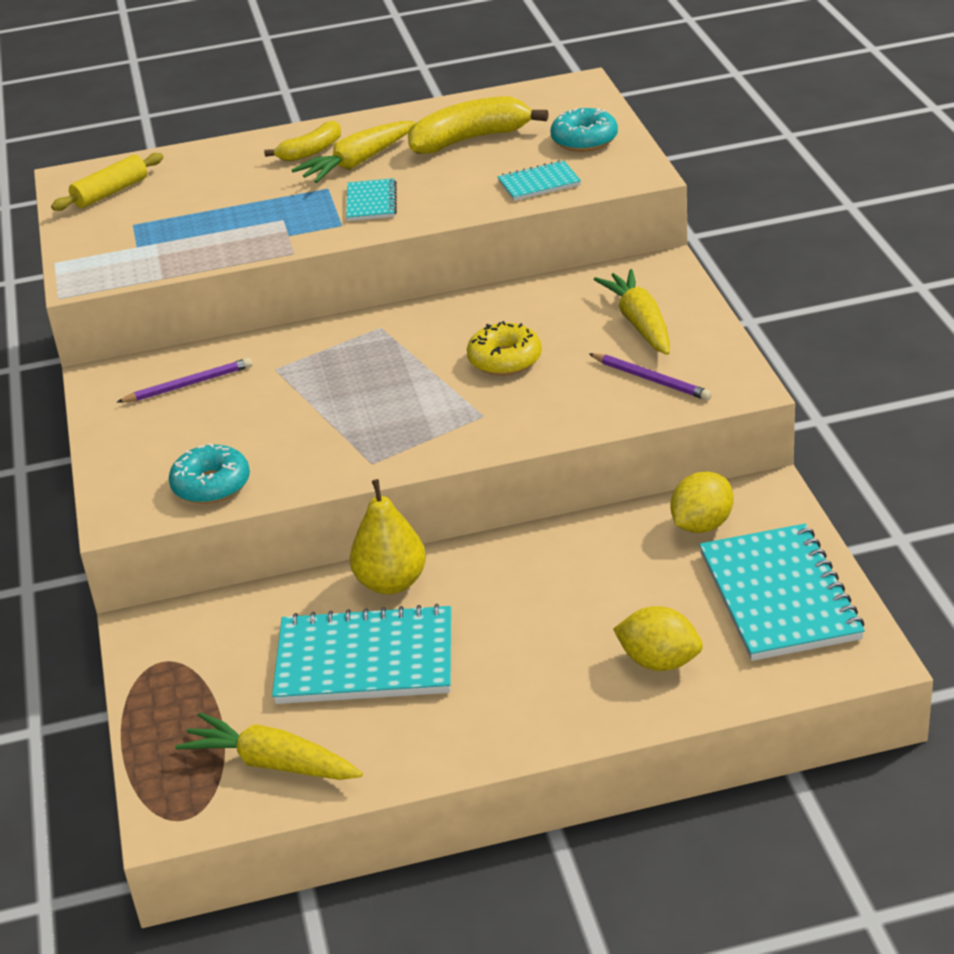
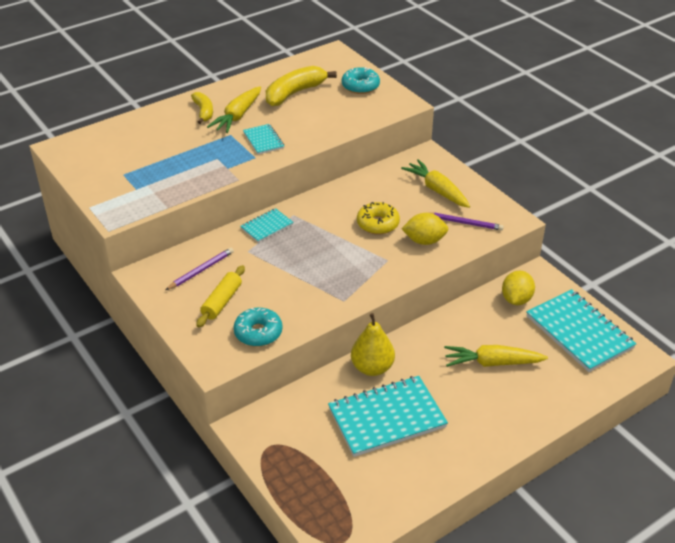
camera: 25 degrees left, 5 degrees up
(111, 192) = (93, 155): yellow rolling pin -> yellow rolling pin (222, 302)
(272, 763) = (373, 493): yellow carrot -> yellow carrot (492, 363)
(311, 151) = (203, 112): yellow banana -> yellow banana turned 45 degrees counterclockwise
(539, 183) = (353, 116): turquoise notebook -> turquoise notebook (267, 226)
(659, 662) = (543, 383): yellow lemon -> yellow lemon (424, 241)

